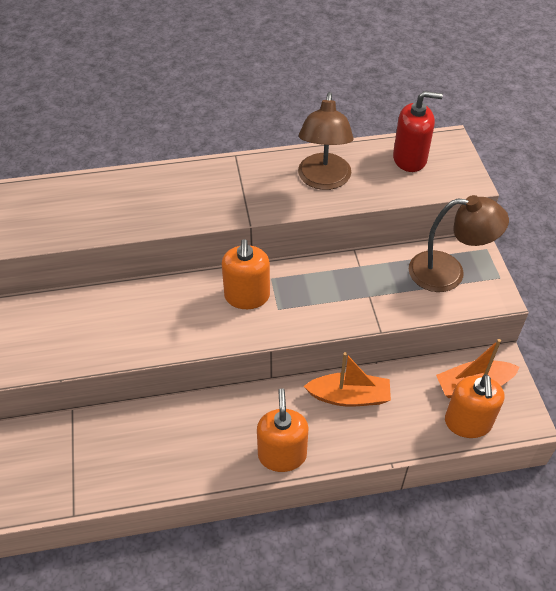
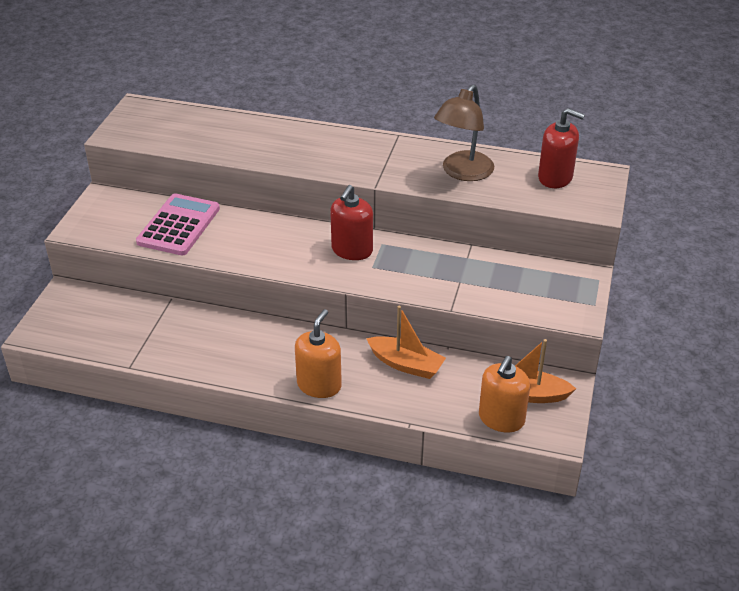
camera: 25 degrees right, 10 degrees down
(49, 330) = (179, 225): none -> pink calculator
(247, 296) = (352, 250): orange soap dispenser -> red soap dispenser
(448, 272) = (547, 286): brown lamp -> none

